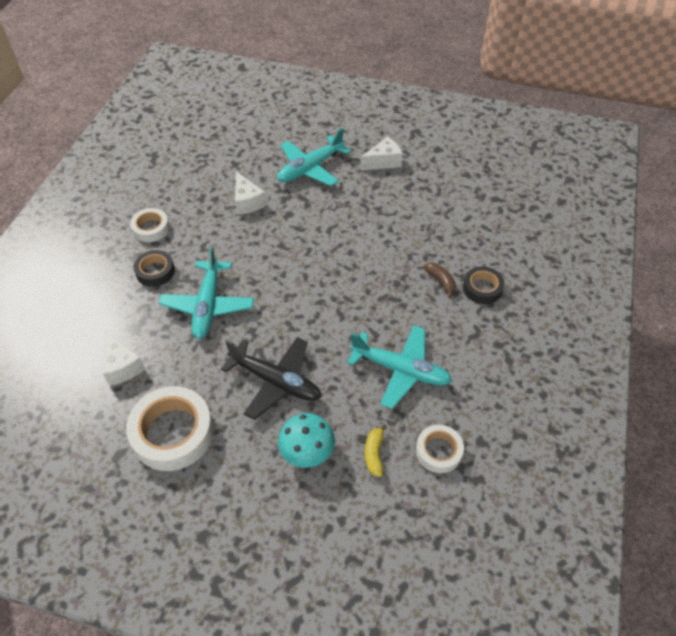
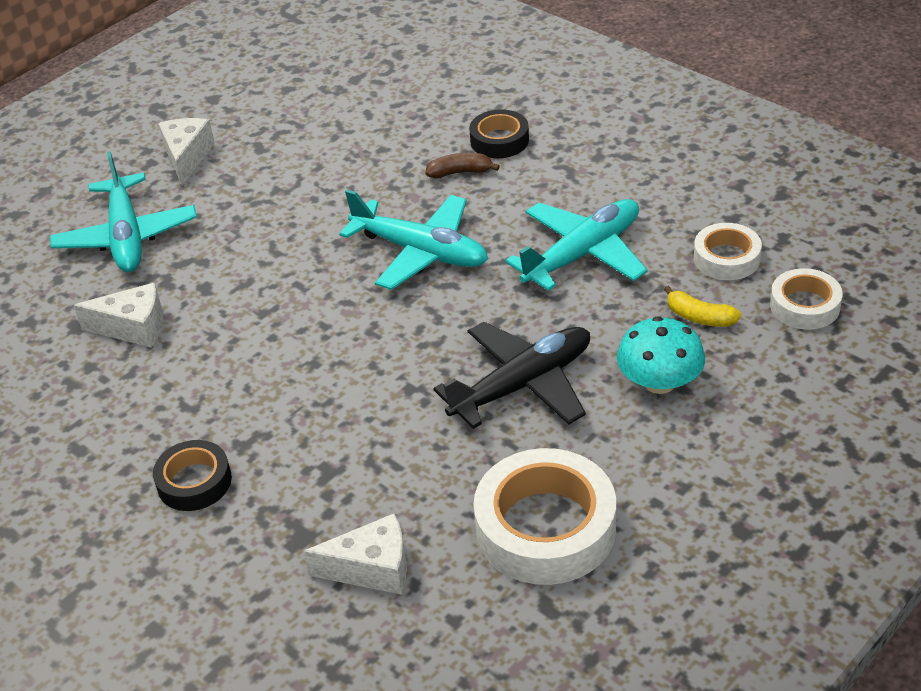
camera: 60 degrees left, 10 degrees down
(151, 228) = (86, 467): white tape -> white tape (804, 306)
(208, 306) = (322, 429): turquoise plane -> turquoise plane (421, 252)

